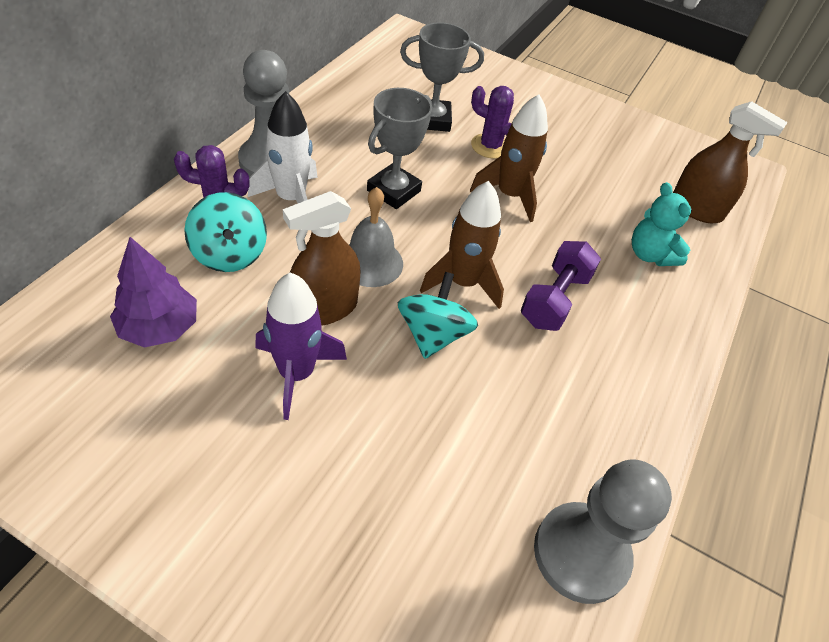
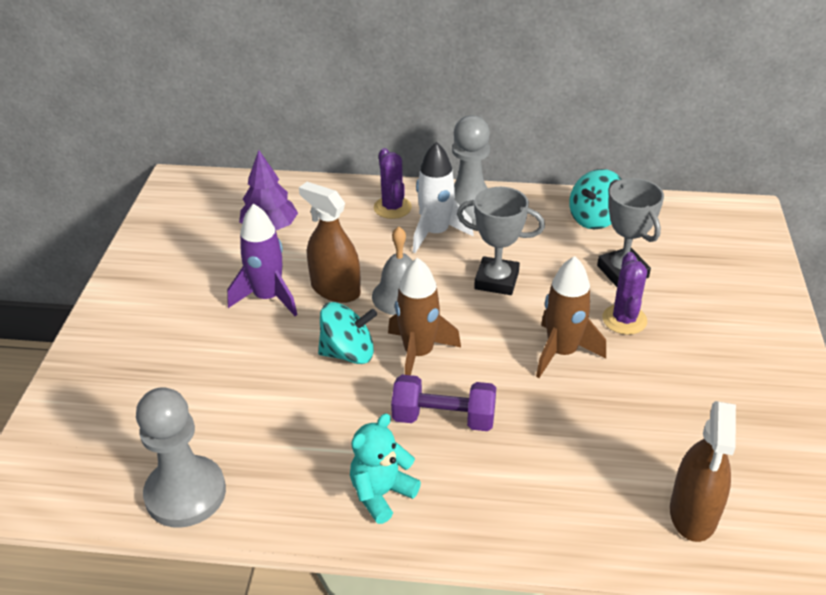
camera: 75 degrees right, 10 degrees down
(230, 254) = (355, 228): turquoise spinning top -> turquoise spinning top (595, 218)
(650, 254) = (570, 481): turquoise teddy bear -> turquoise teddy bear (381, 494)

